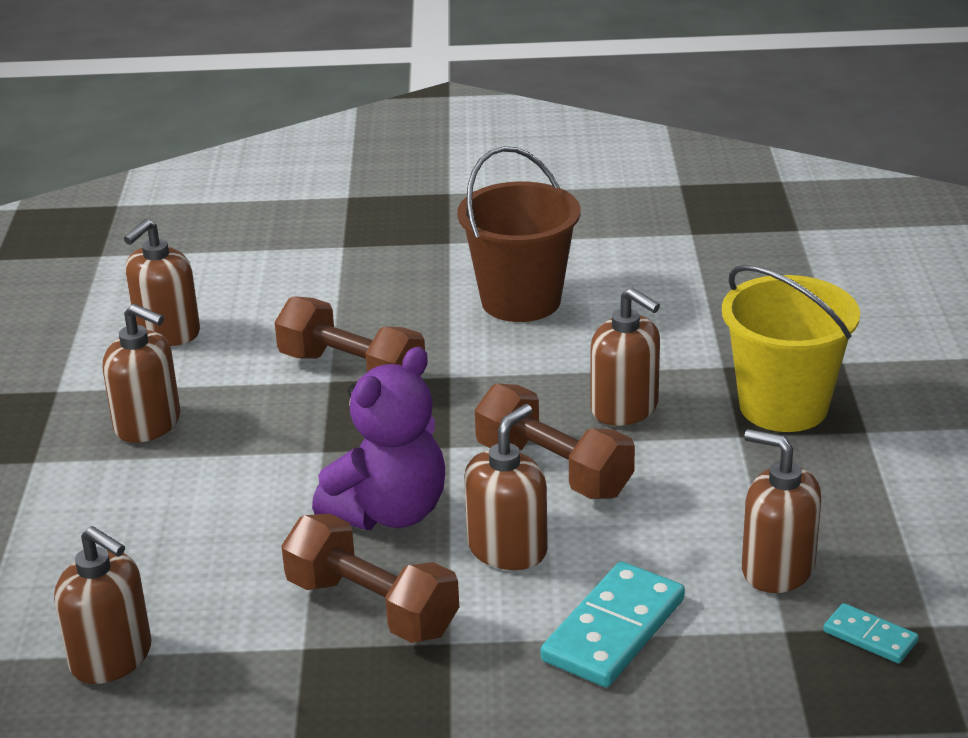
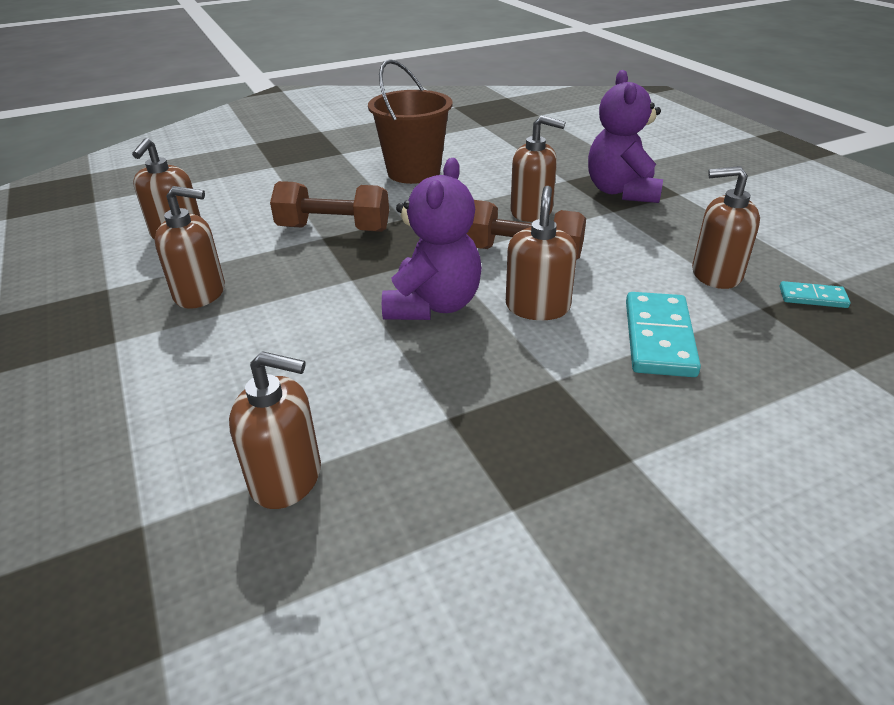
camera: 25 degrees left, 5 degrees up
(372, 607) = (476, 371): brown dumbbell -> none
(783, 406) = (621, 191): yellow bucket -> purple teddy bear

